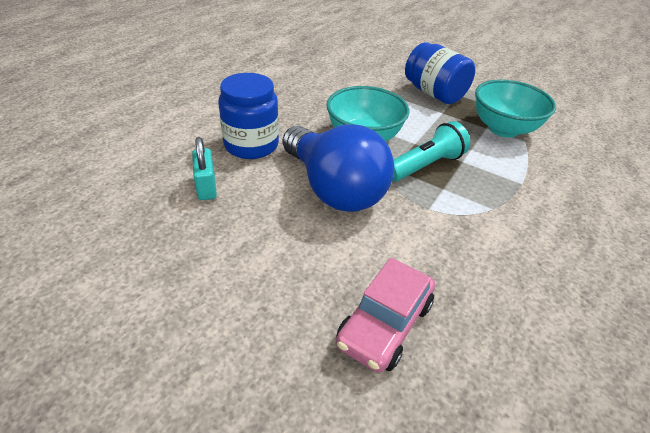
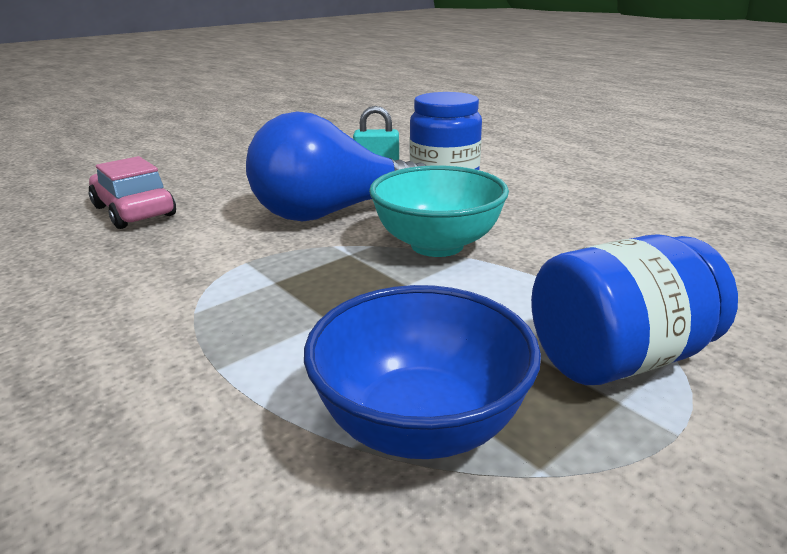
camera: 110 degrees right, 15 degrees down
(425, 165) = (338, 280): turquoise flashlight -> none
(503, 129) = (420, 424): turquoise bowl -> blue bowl

